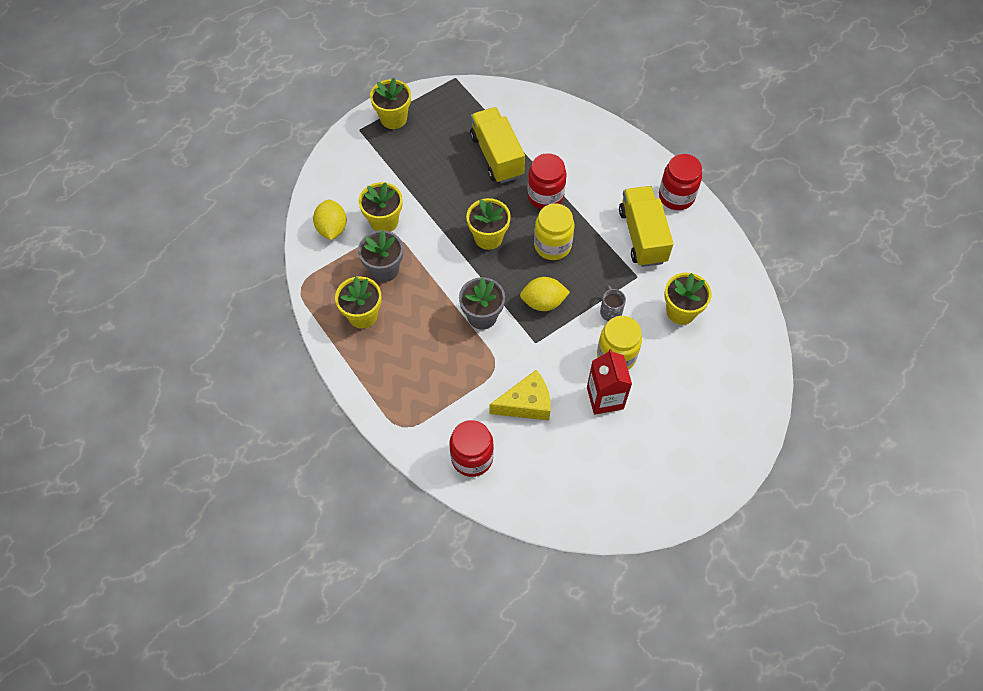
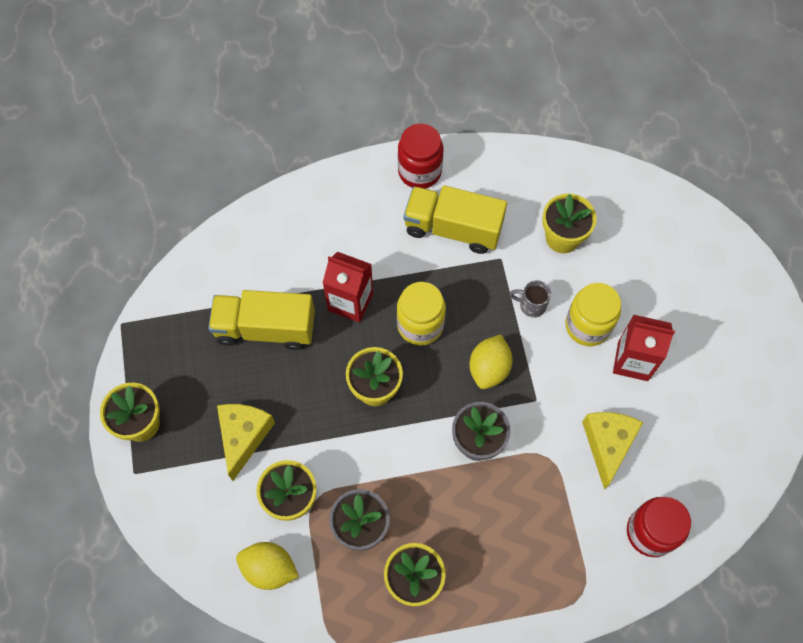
camera: 65 degrees left, 5 degrees up
(414, 176) = (243, 436): none -> yellow cheese
(545, 196) = (350, 302): red jar -> red carton

